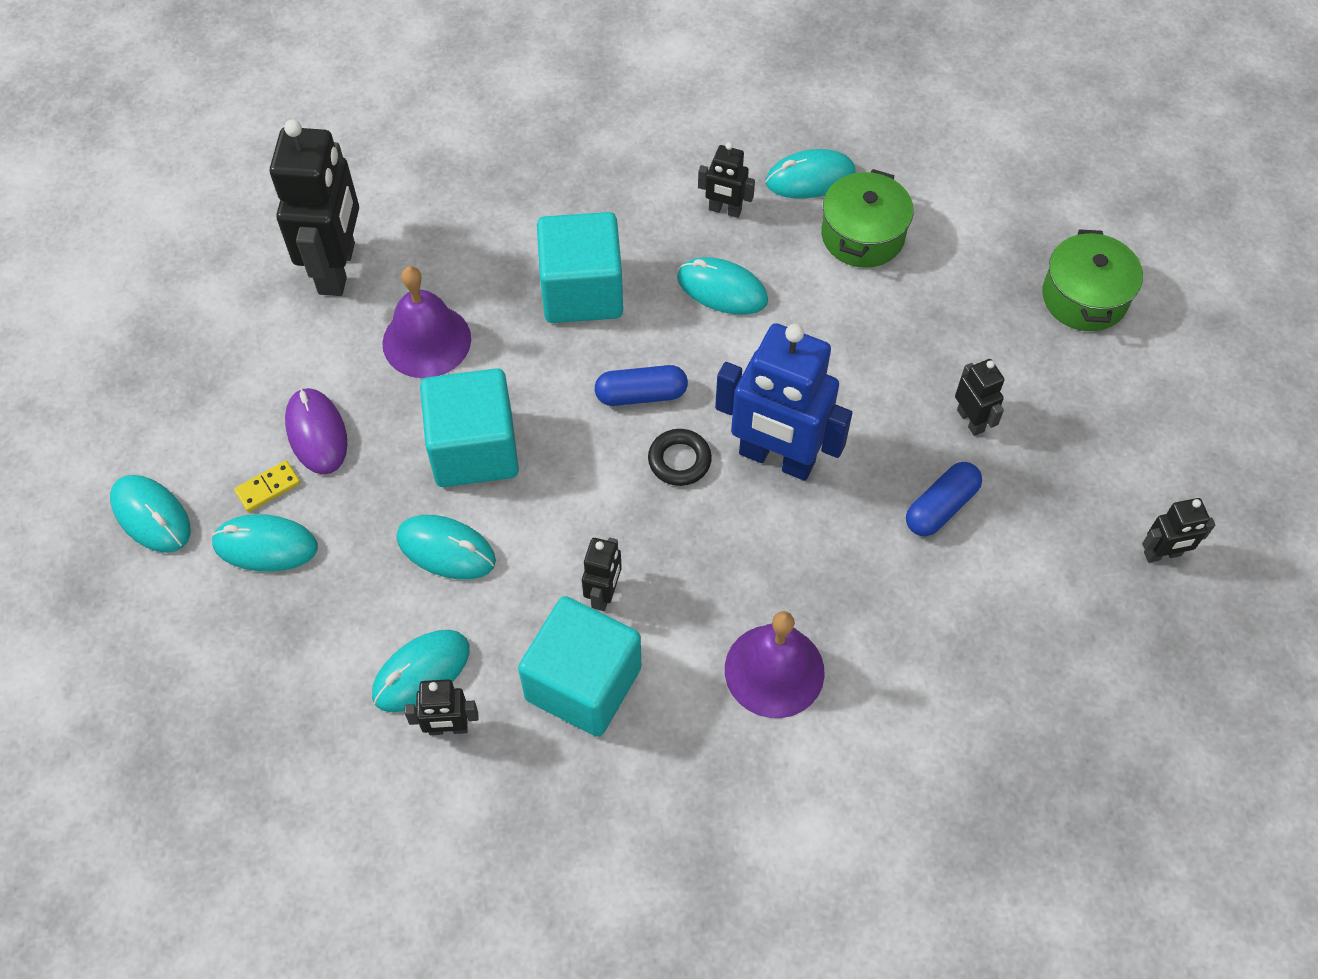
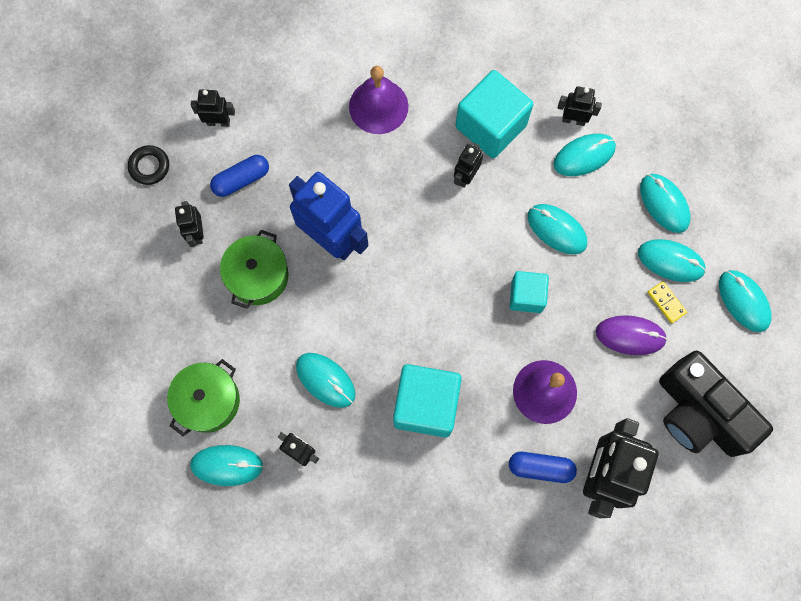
camera: 165 degrees left, 15 degrees up
(211, 362) = (699, 413): none -> black camera
(268, 487) = (666, 302): yellow domino -> yellow domino turned 75 degrees clockwise
(283, 628) = (664, 204): none -> turquoise mouse
(316, 433) = (630, 335): purple mouse -> purple mouse turned 75 degrees counterclockwise
(474, 449) = (526, 296): turquoise cube -> turquoise cube, size x0.59
(641, 394) = (406, 309): blue capsule -> blue capsule (540, 468)
(679, 460) = (394, 253): black ring -> black ring (149, 166)
(1084, 297) = (76, 306): green pot -> green pot (258, 276)
(1162, 554) = (122, 117): black robot -> black robot (218, 122)

